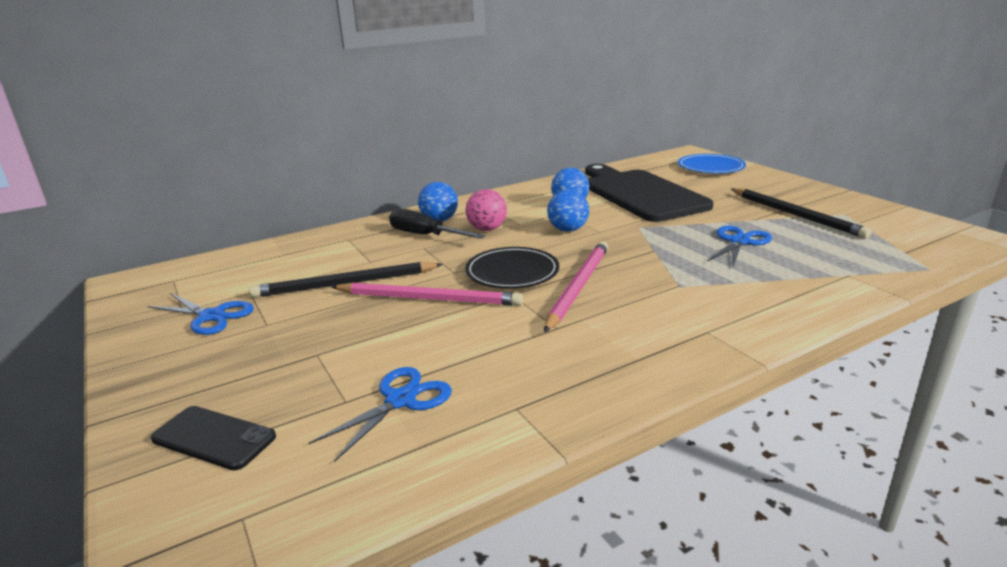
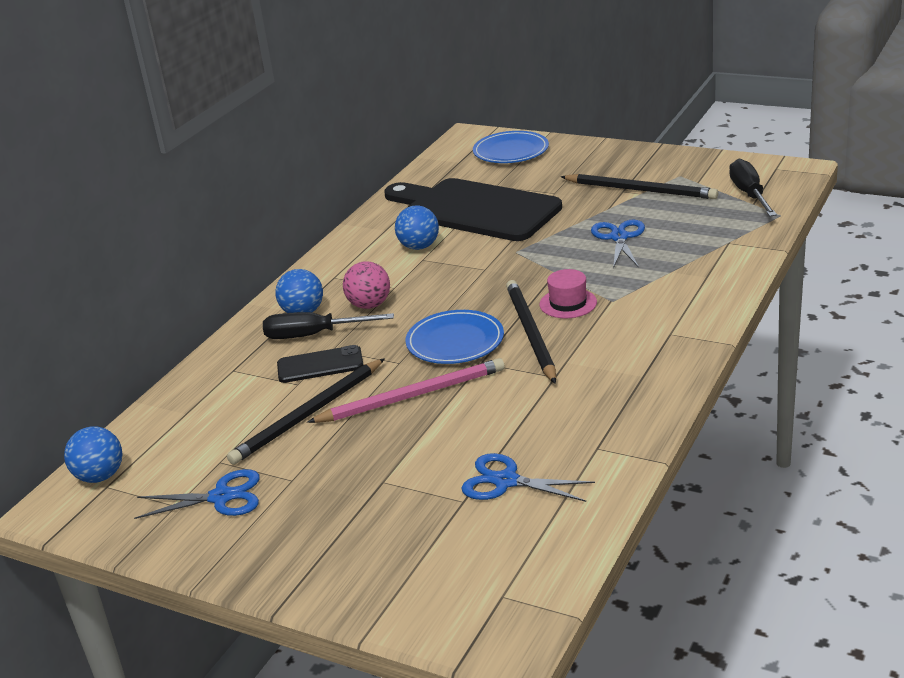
camera: 30 degrees left, 5 degrees up
(213, 438) = (399, 570): black phone -> black phone (320, 365)
(401, 400) = (506, 481): blue scissors -> blue scissors turned 75 degrees counterclockwise
(512, 272) = (455, 342): black plate -> blue plate
(568, 230) = (452, 277): blue ball -> blue ball (100, 476)
(578, 287) = (530, 333): pink pencil -> black pencil
(637, 275) = (568, 303): none -> pink hat
(907, 244) = (749, 194): none -> black screwdriver

